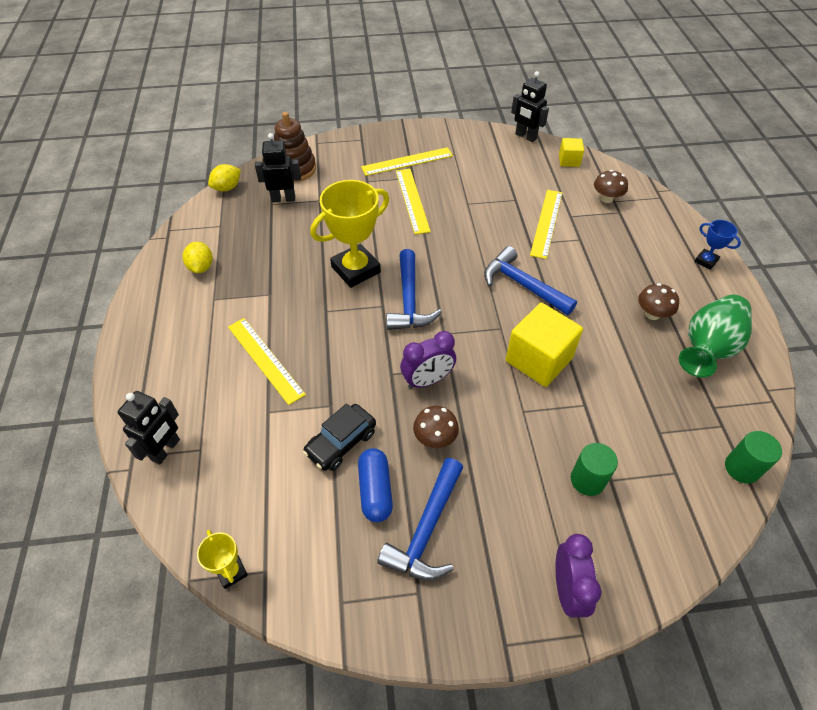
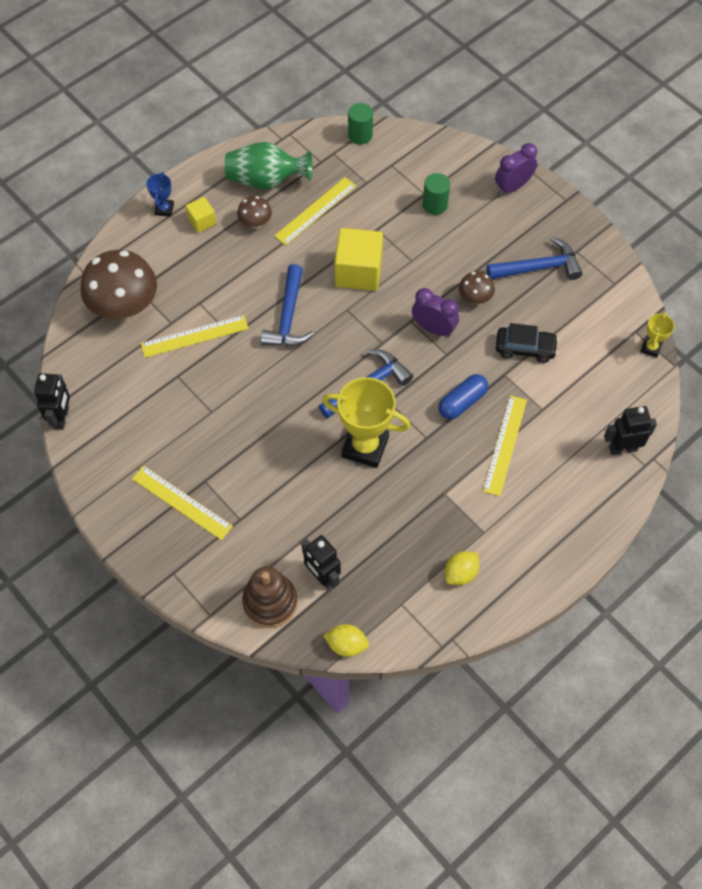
camera: 125 degrees left, 10 degrees up
(375, 490) = (539, 308): blue capsule -> blue capsule (462, 402)
(412, 200) = (240, 460): yellow ruler -> yellow ruler (315, 211)
(569, 160) = (81, 361): yellow cube -> yellow cube (202, 221)
(606, 198) = (124, 306): brown mushroom -> brown mushroom, size x2.09

